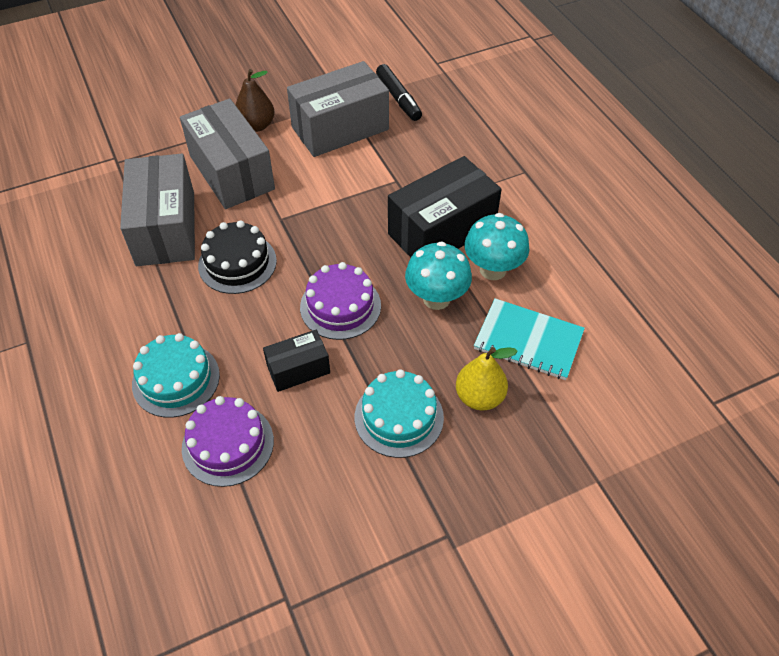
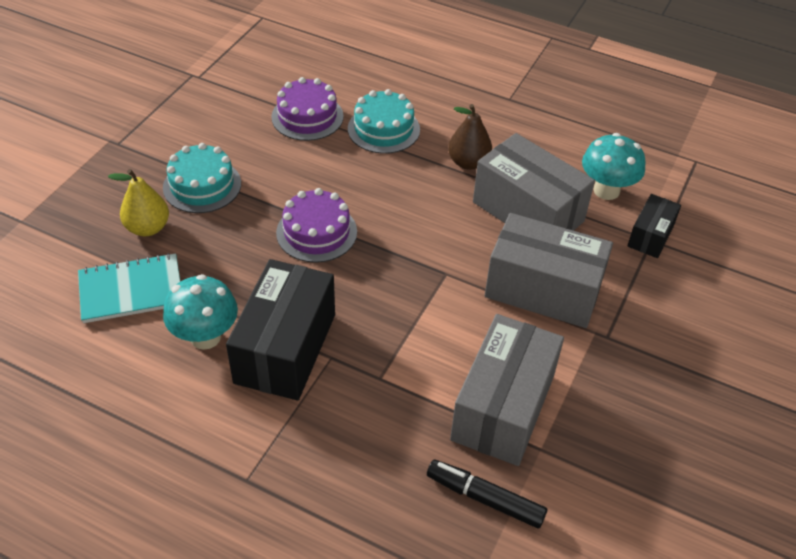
camera: 140 degrees right, 5 degrees down
(237, 263) = (436, 218): black cake -> none
(256, 125) = (588, 355): brown pear -> brown pear (468, 162)
(298, 369) = (305, 176): black box -> black box (650, 236)
(436, 298) = (239, 282): turquoise mushroom -> turquoise mushroom (606, 190)

